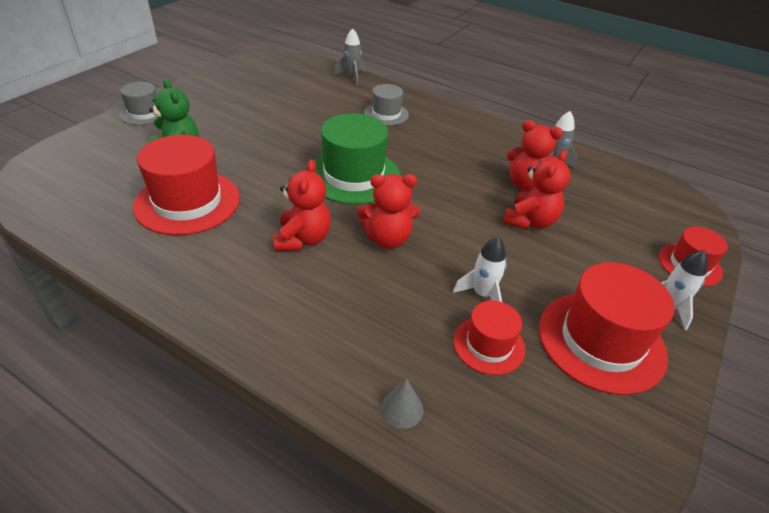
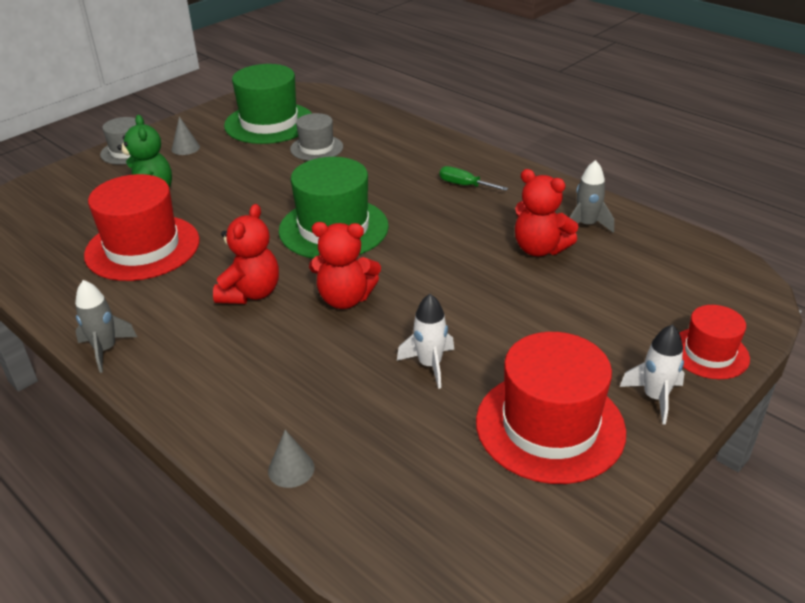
camera: 15 degrees right, 5 degrees down
(197, 109) = (185, 148): none -> grey cone
(264, 85) = (269, 123): none -> green hat
(351, 77) = (376, 114): grey rocket -> grey rocket (105, 350)
(386, 114) = (400, 159): grey hat -> grey hat (316, 148)
(446, 134) = (464, 185): none -> green screwdriver
(489, 345) = (413, 417): red hat -> none
(530, 221) = (524, 290): red teddy bear -> none

